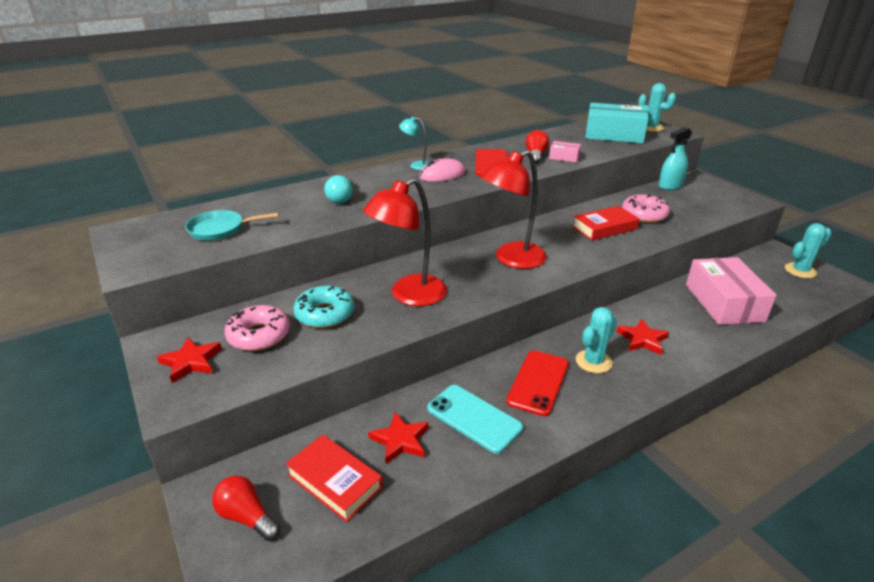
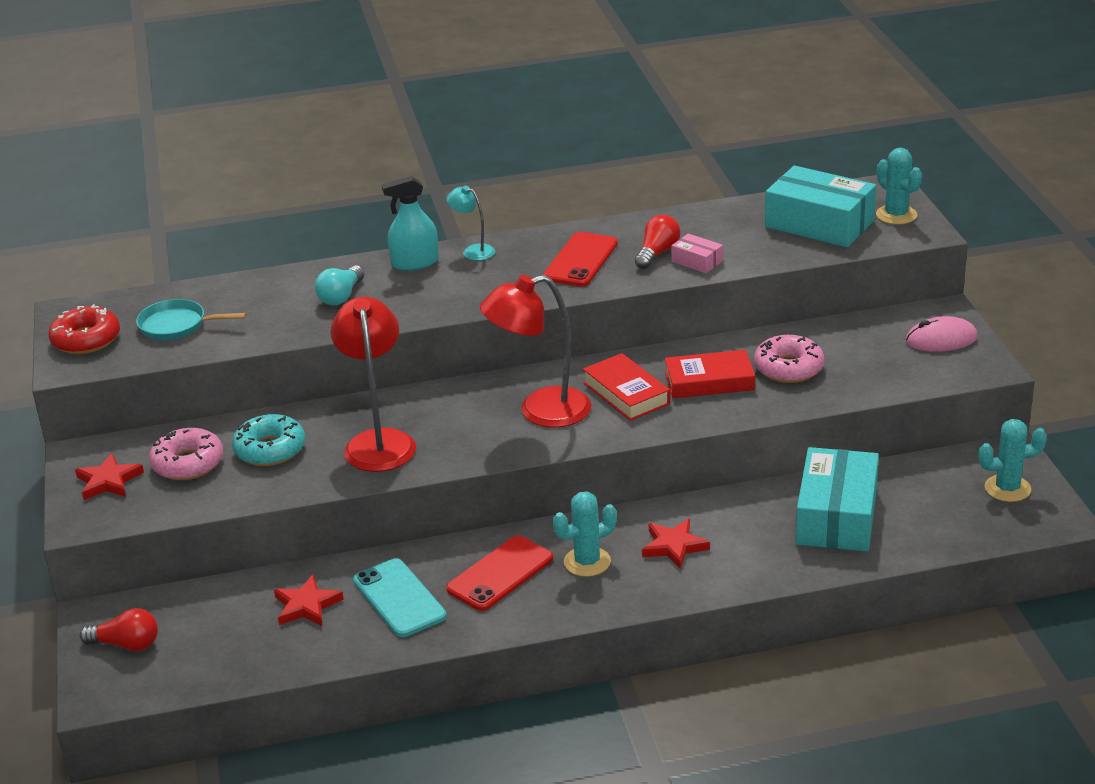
camera: 20 degrees right, 0 degrees up
(143, 247) = (86, 339): none -> red donut
(247, 517) = (126, 644): red light bulb -> red light bulb turned 135 degrees clockwise
(334, 481) = (221, 631): red book -> red book (626, 393)
(409, 296) = (379, 441): red lamp -> red lamp turned 105 degrees clockwise
(442, 175) = (496, 273): pink mouse -> pink mouse (941, 339)
(670, 185) = (884, 321): turquoise spray bottle -> turquoise spray bottle (415, 263)
(724, 302) = (837, 517): pink box -> turquoise box

